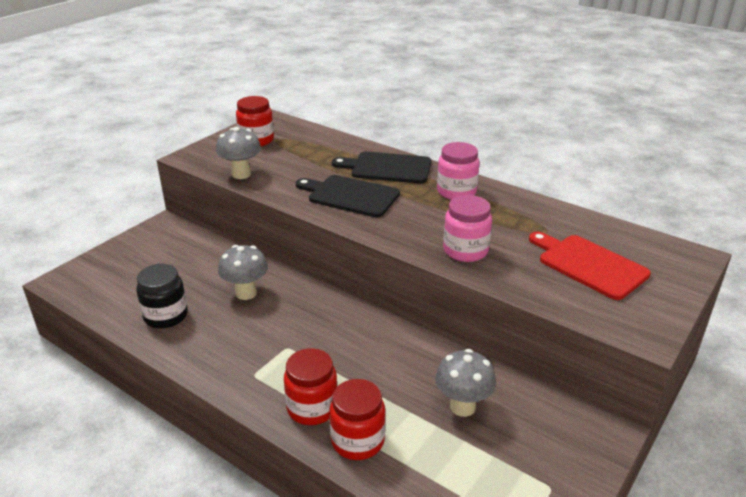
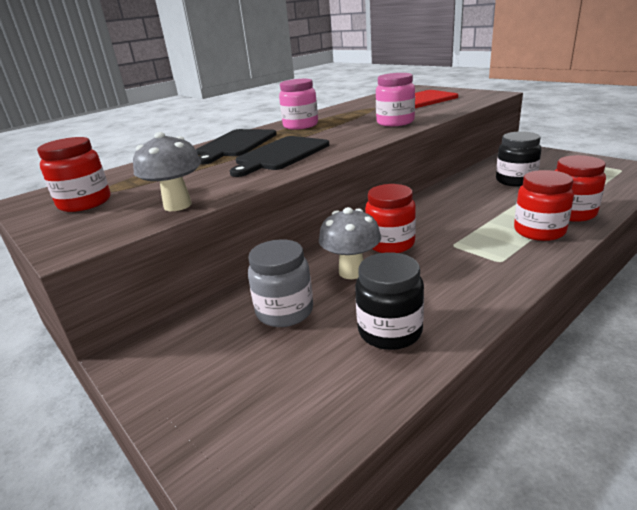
camera: 75 degrees left, 5 degrees down
(198, 269) = (284, 311): none -> grey jar
(292, 310) = (390, 244): none -> red jar
(462, 407) = (515, 180): grey mushroom -> black jar

